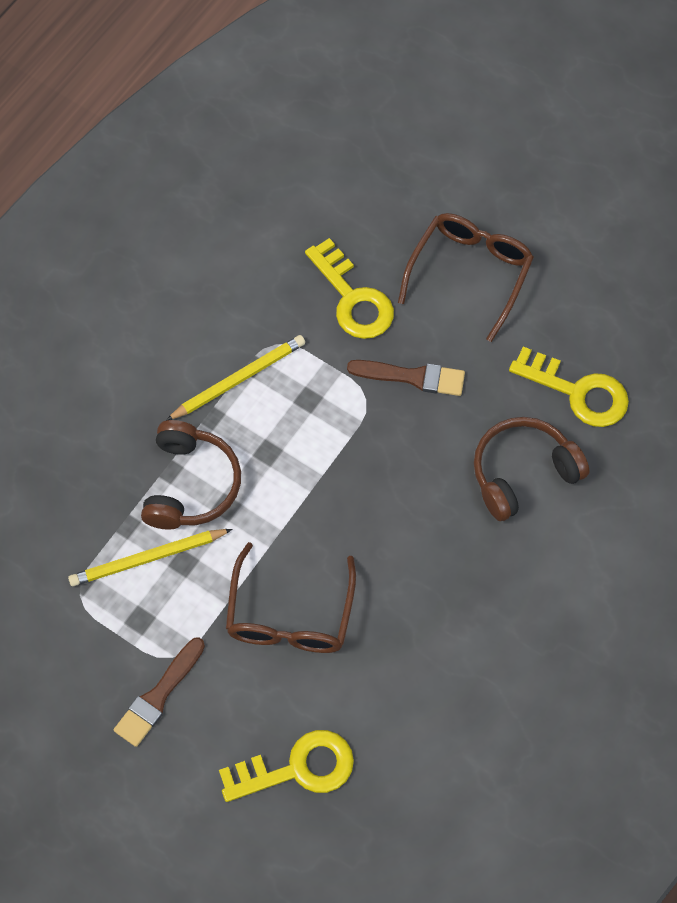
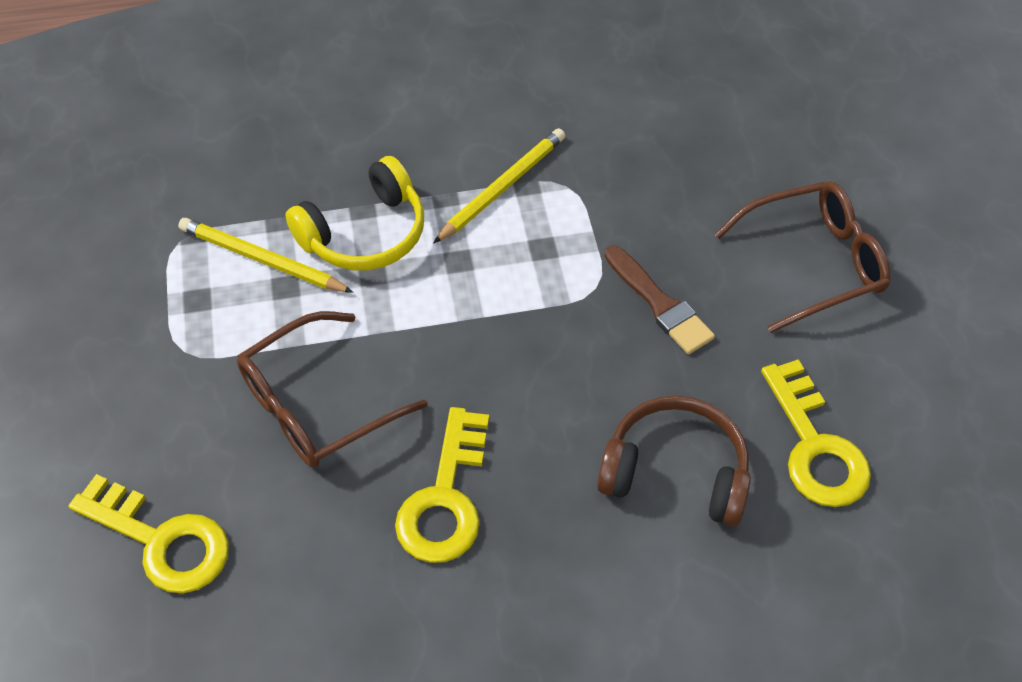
camera: 45 degrees right, 10 degrees down
(158, 696) = (134, 371): brown brush -> none
(190, 485) = (365, 233): brown headphones -> yellow headphones
(238, 379) = (502, 187): yellow pencil -> yellow pencil turned 60 degrees counterclockwise
(353, 298) = (676, 202): yellow key -> yellow key (445, 499)

